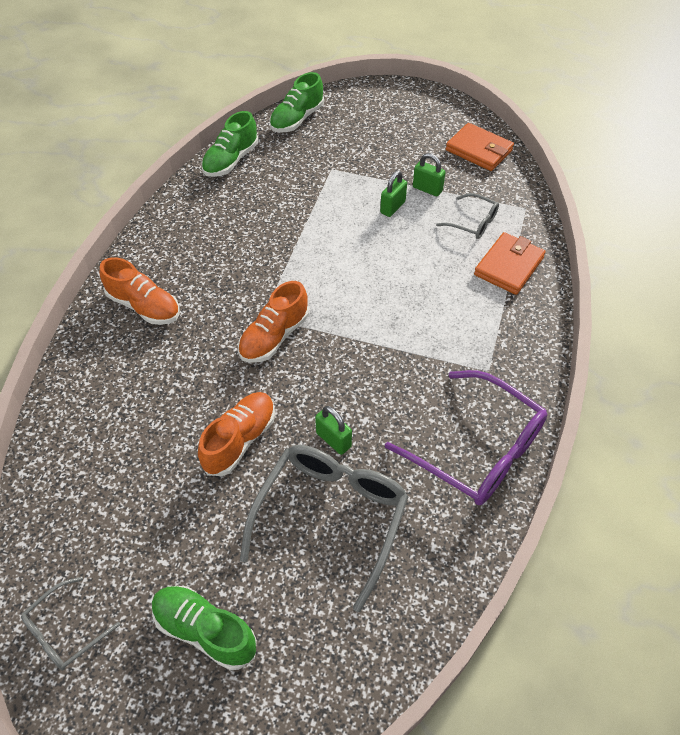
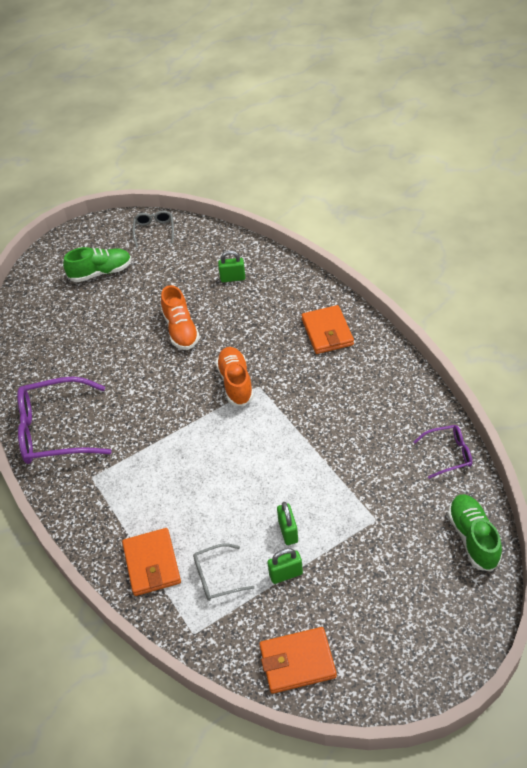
camera: 135 degrees right, 5 degrees down
(144, 306) = (327, 332): orange shoe -> orange wallet
(231, 160) = (448, 454): green shoe -> purple glasses
(331, 516) = (97, 343): grey glasses -> none
(333, 440) = (135, 369): green padlock -> green padlock (233, 278)

